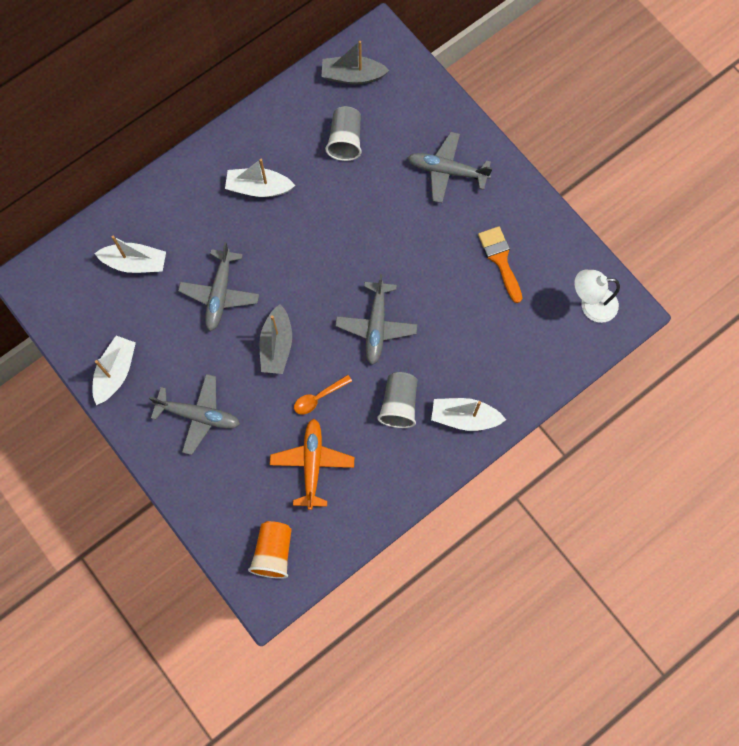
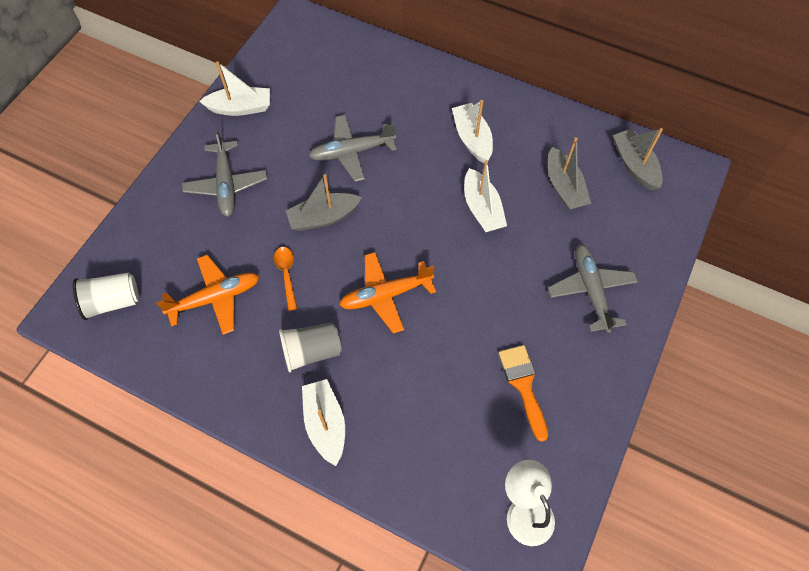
camera: 65 degrees right, 10 degrees down
(135, 263) = (348, 80): white boat -> white boat (482, 208)
(273, 552) = (113, 301): orange cup -> white cup
(318, 397) = (287, 275): orange spoon -> orange spoon turned 45 degrees clockwise
(345, 140) = (564, 187): grey cup -> grey boat
(376, 326) = (385, 295): grey plane -> orange plane
(500, 260) = (523, 385): orange brush -> orange brush turned 60 degrees counterclockwise

